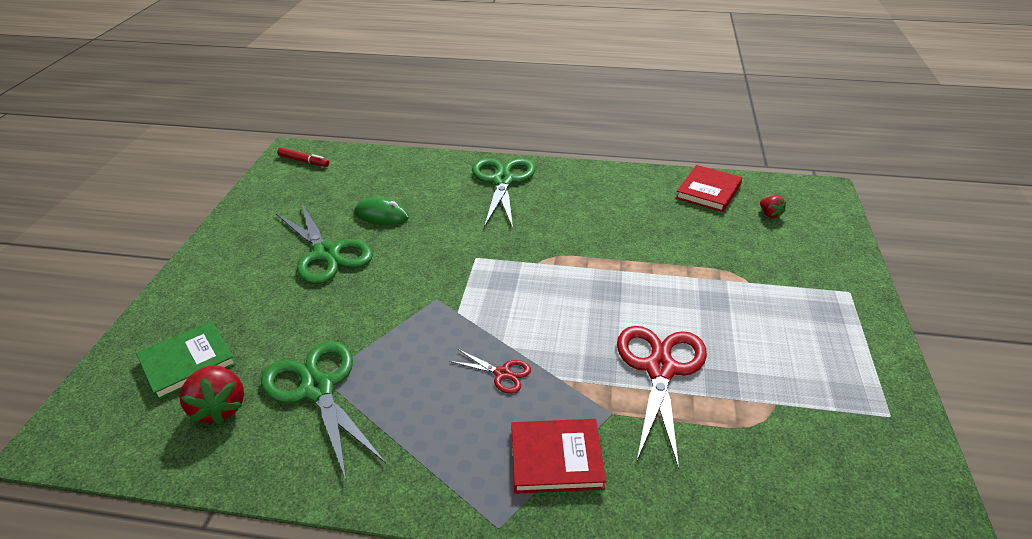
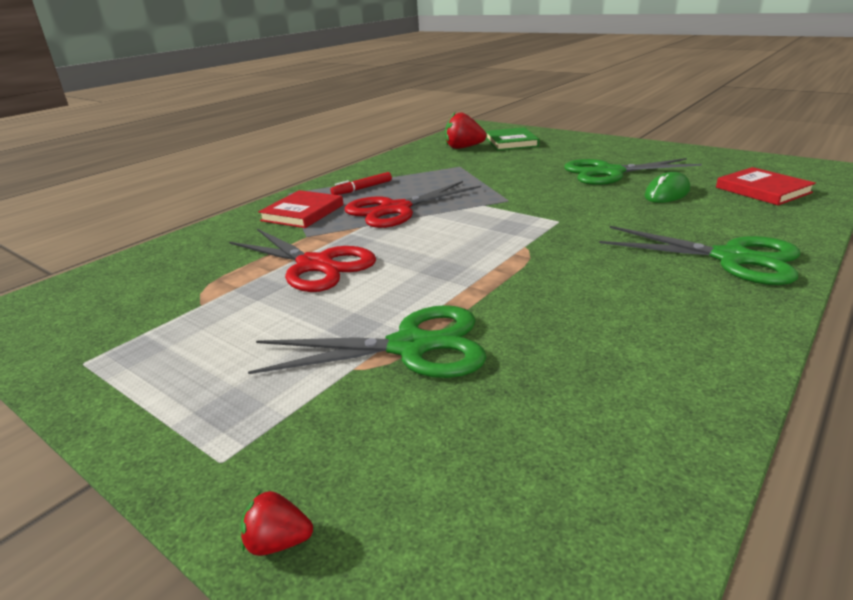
camera: 120 degrees right, 10 degrees down
(304, 161) = (804, 172): red marker -> red marker (362, 189)
(317, 389) = (450, 165): green scissors -> green scissors (410, 346)
(502, 373) = (395, 209): red scissors -> red scissors, size x2.08
(708, 191) = (629, 446): red book -> red book (763, 190)
(770, 214) = (492, 496): red strawberry -> red strawberry (278, 542)

